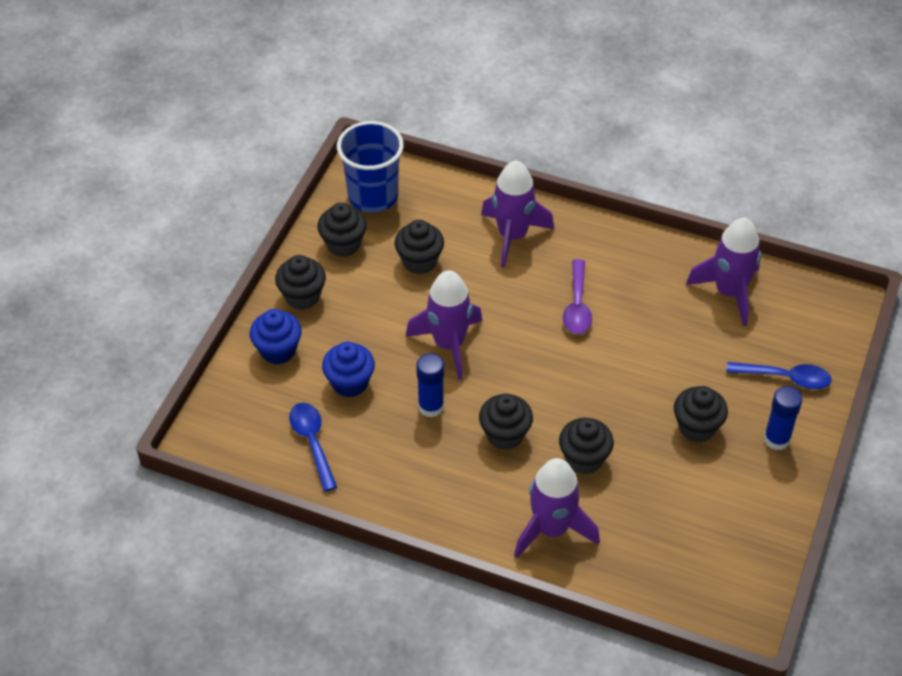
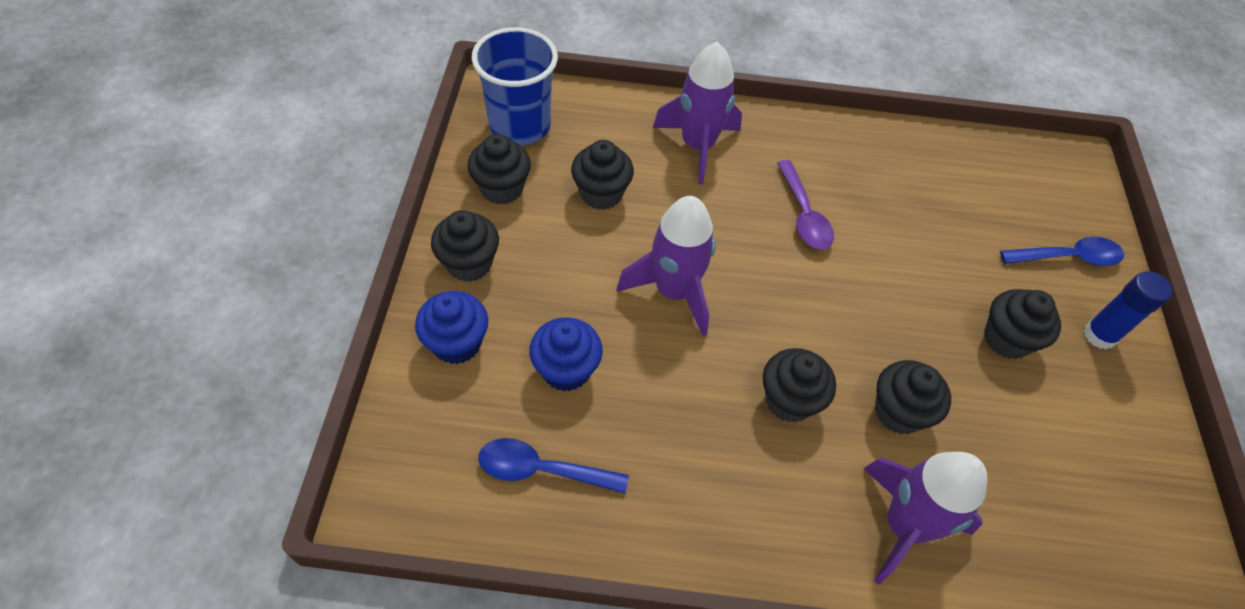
camera: 20 degrees left, 5 degrees up
(312, 442) = (542, 470): blue spoon -> blue spoon turned 45 degrees counterclockwise
(431, 406) = (682, 381): blue glue stick -> none
(729, 292) = (958, 170): purple rocket -> none

